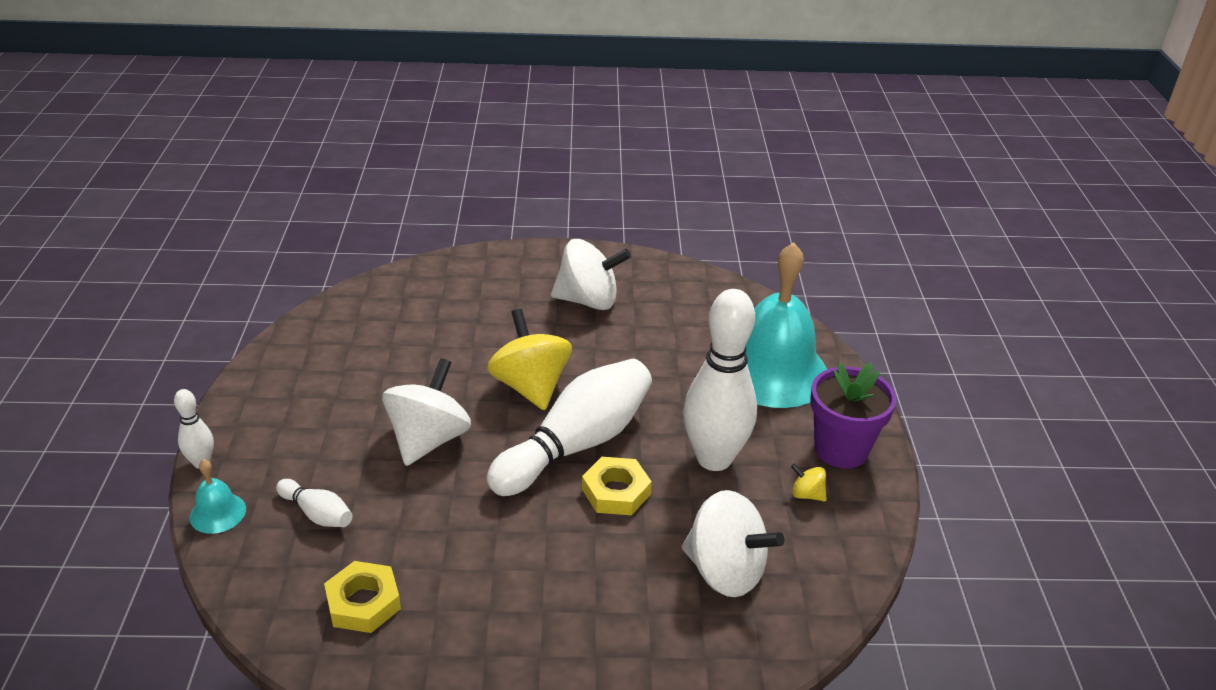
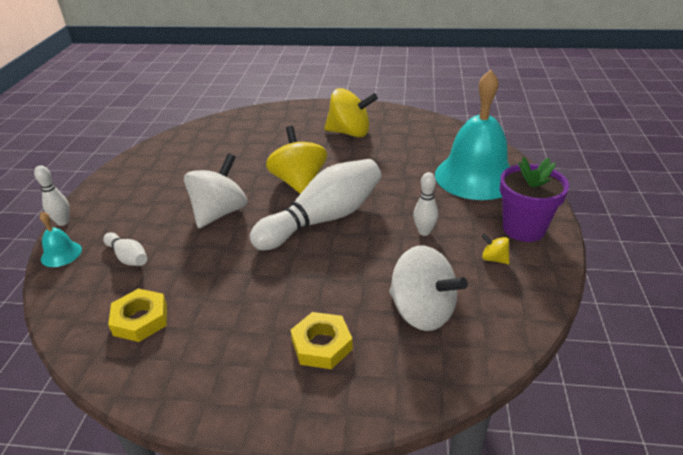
camera: 10 degrees right, 0 degrees up
(588, 301) = (350, 133): white spinning top -> yellow spinning top
(616, 492) = (346, 251): yellow nut -> yellow nut (322, 345)
(714, 459) = (424, 232): white bowling pin -> white bowling pin, size x0.45

